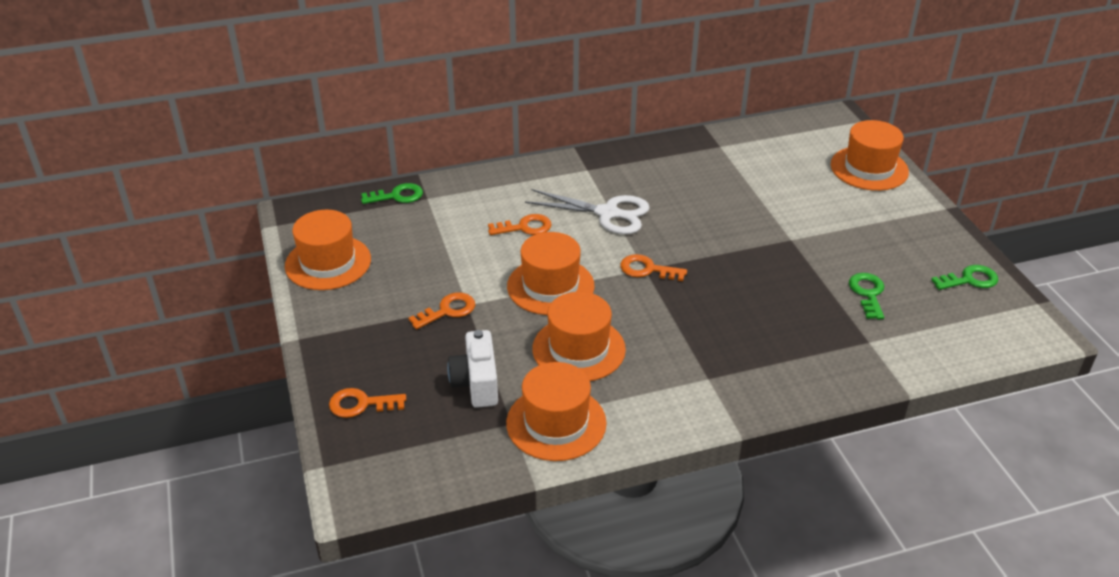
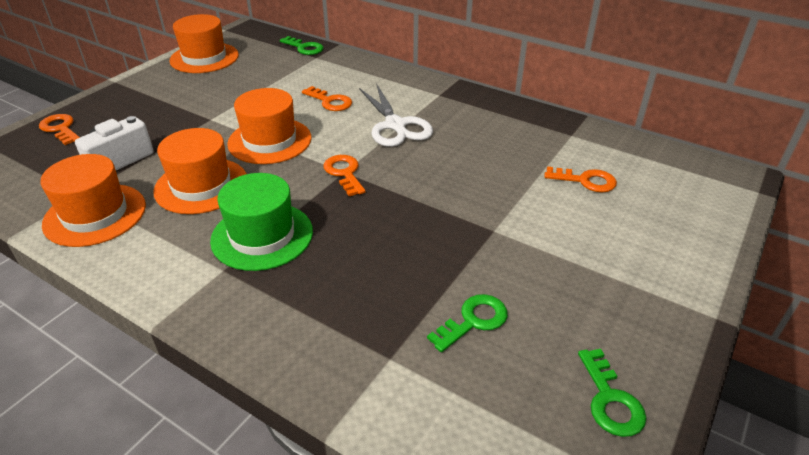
camera: 50 degrees right, 0 degrees up
(448, 310) = (195, 115): orange key -> orange key (586, 181)
(686, 343) = (262, 236): none -> green hat
(869, 168) = (688, 230): orange hat -> none
(969, 280) = (610, 400): green key -> green key turned 45 degrees clockwise

